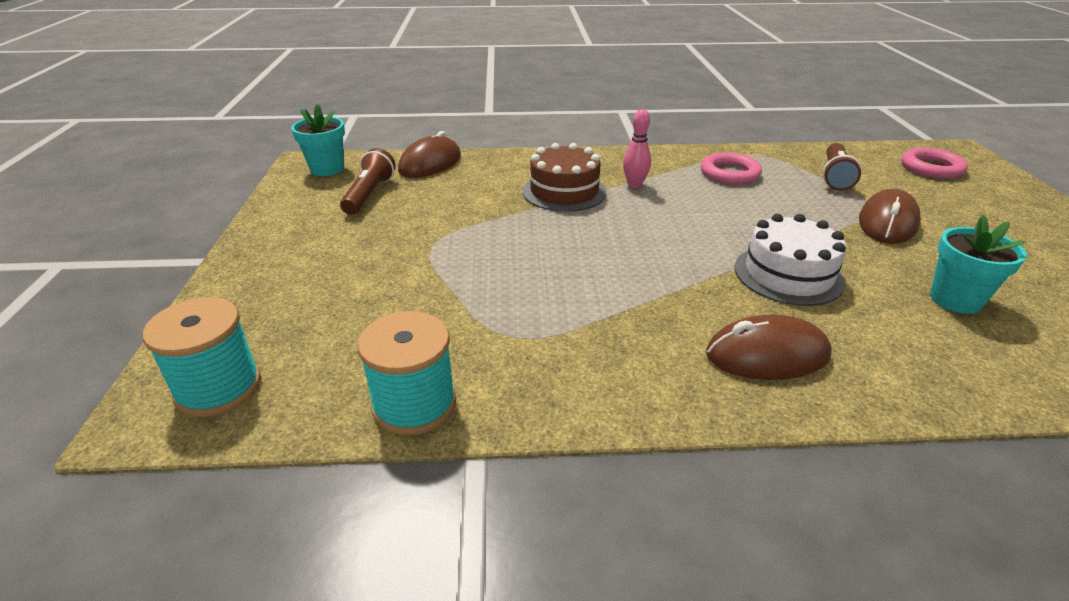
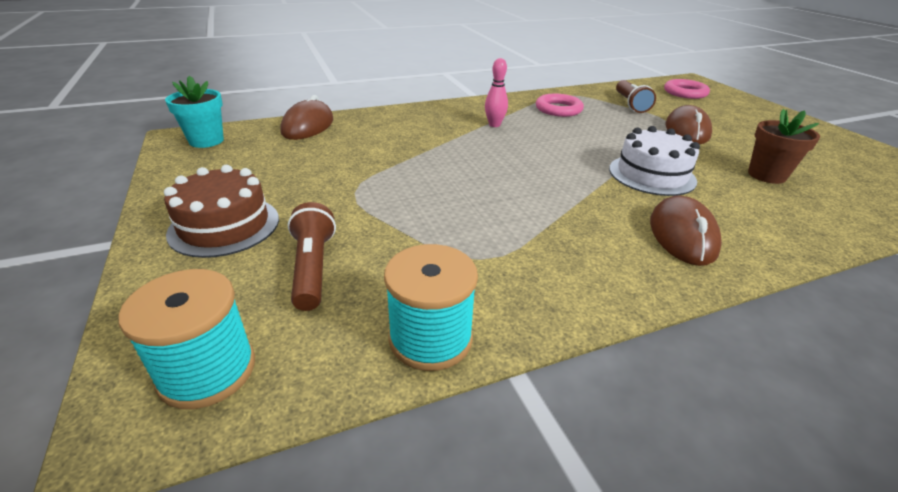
camera: 20 degrees left, 0 degrees up
(369, 194) = (264, 158): brown flashlight -> brown flashlight (313, 268)
(564, 191) = (442, 136): brown cake -> brown cake (224, 226)
(767, 355) = (682, 235): brown mouse -> brown mouse turned 60 degrees counterclockwise
(955, 299) = (766, 175): turquoise flower pot -> brown flower pot

